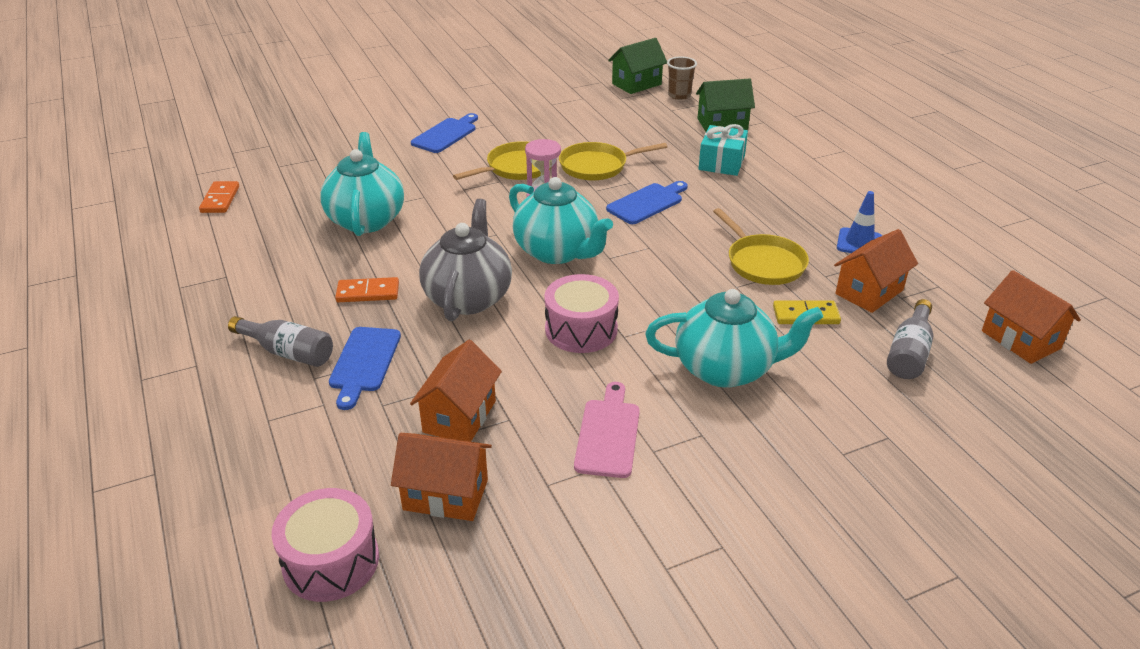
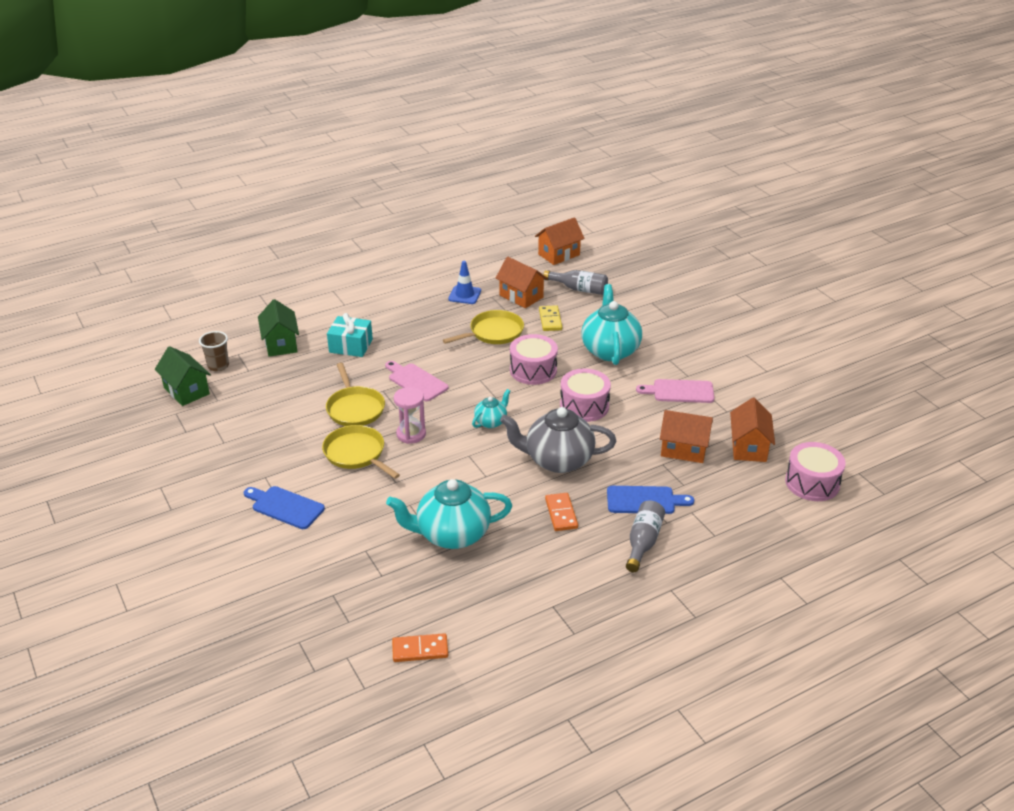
camera: 95 degrees left, 0 degrees up
(558, 252) = (491, 422): turquoise teapot -> turquoise teapot, size x0.50
(647, 203) = (416, 381): blue cutting board -> pink cutting board
(670, 291) = (533, 370): none -> pink drum

